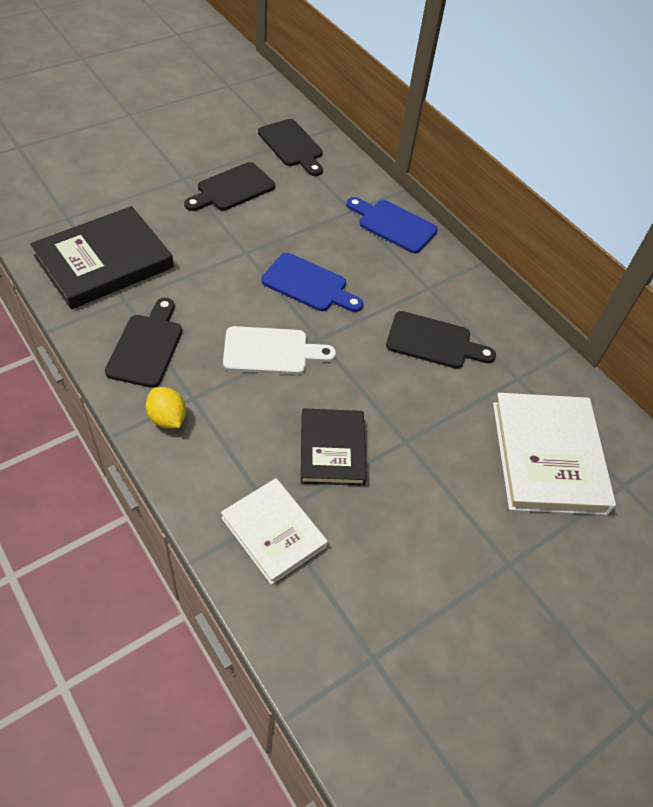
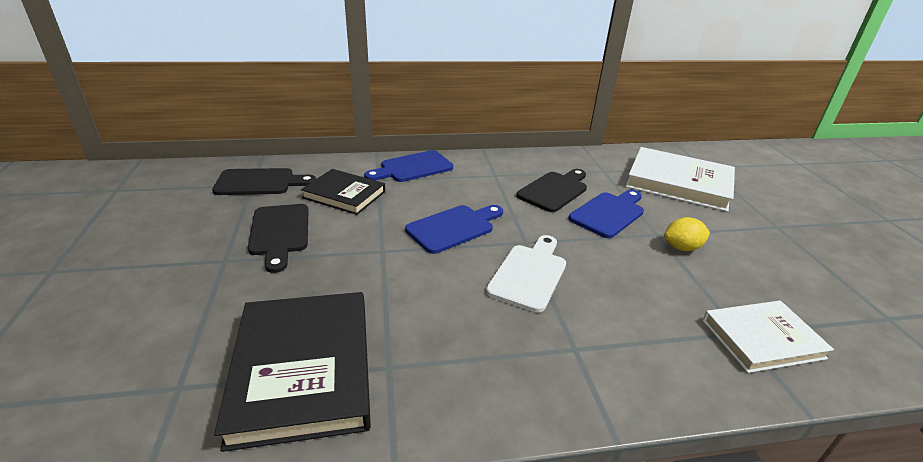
camera: 60 degrees left, 20 degrees down
(146, 346) = (479, 367): black cutting board -> none
(167, 418) = (600, 379): yellow lemon -> yellow lemon (682, 248)
(332, 449) = (661, 273): black book -> black book (344, 194)
(419, 395) = (608, 213): none -> blue cutting board

